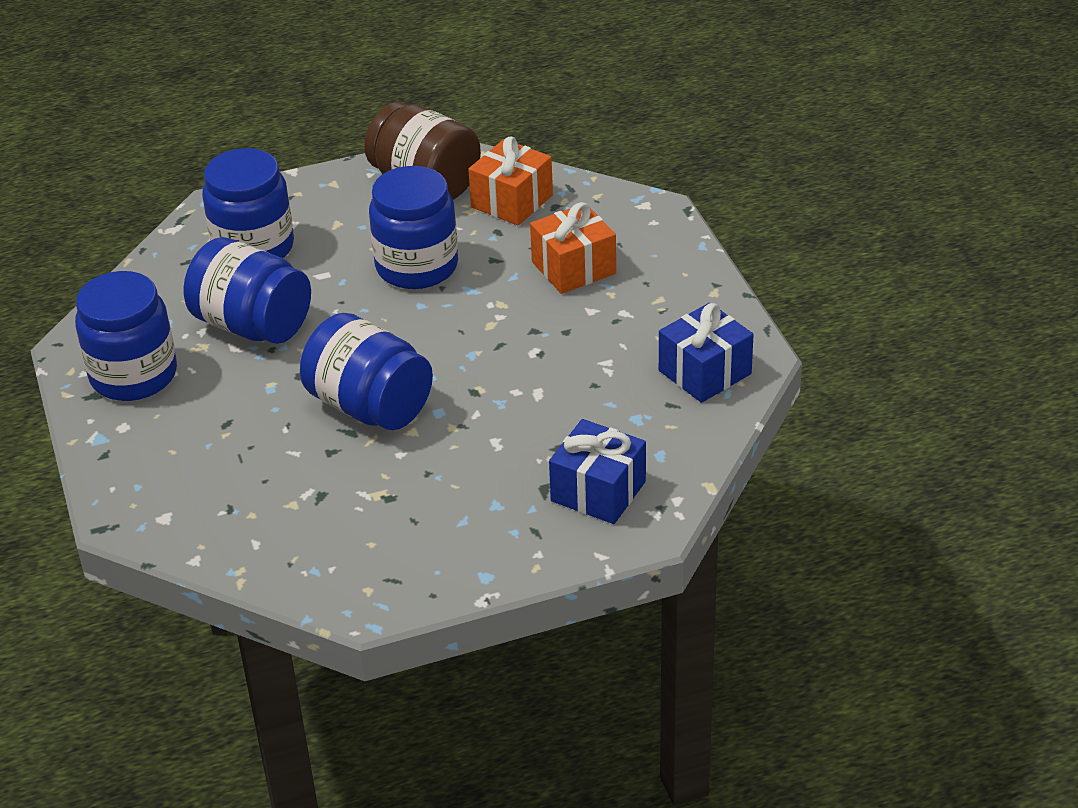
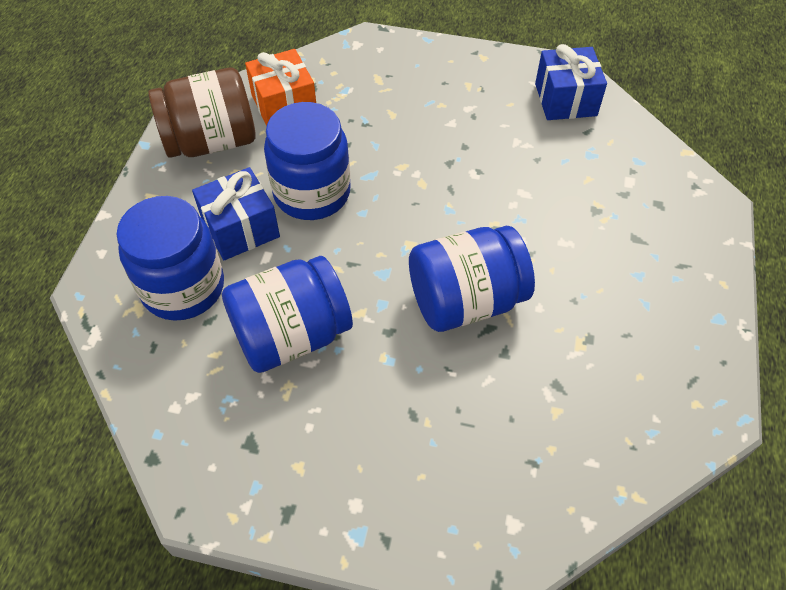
camera: 60 degrees left, 15 degrees up
(134, 375) = (286, 462): blue jar -> none
(573, 268) = (395, 109): orange gift -> none
(598, 491) = (658, 210): blue gift -> blue gift (240, 228)

